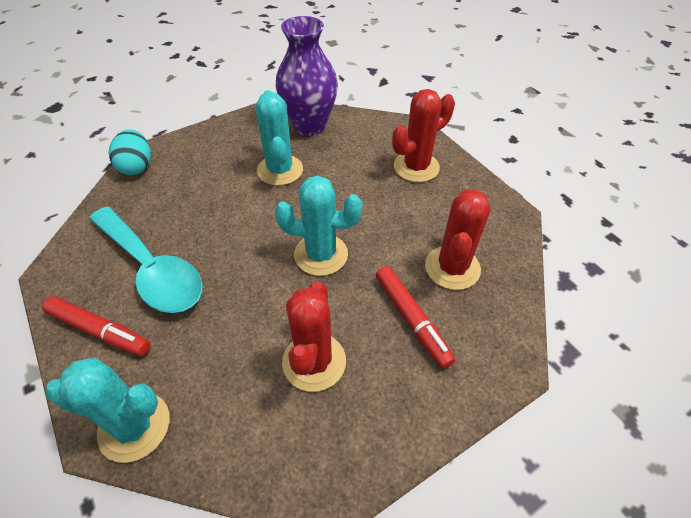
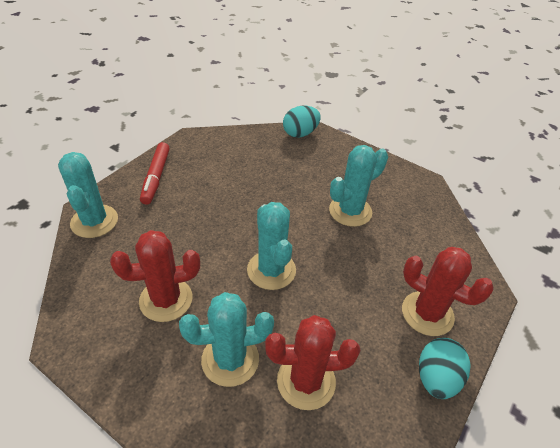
camera: 65 degrees right, 5 degrees down
(152, 269) = (212, 180): turquoise spoon -> none
(309, 125) = (421, 211): purple vase -> none
(412, 319) = (230, 359): red marker -> turquoise cactus
(473, 186) = (436, 378): none -> turquoise egg

